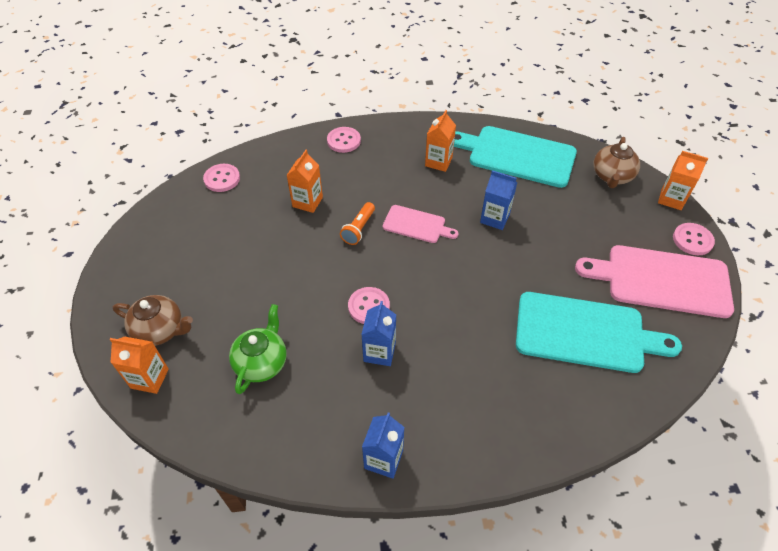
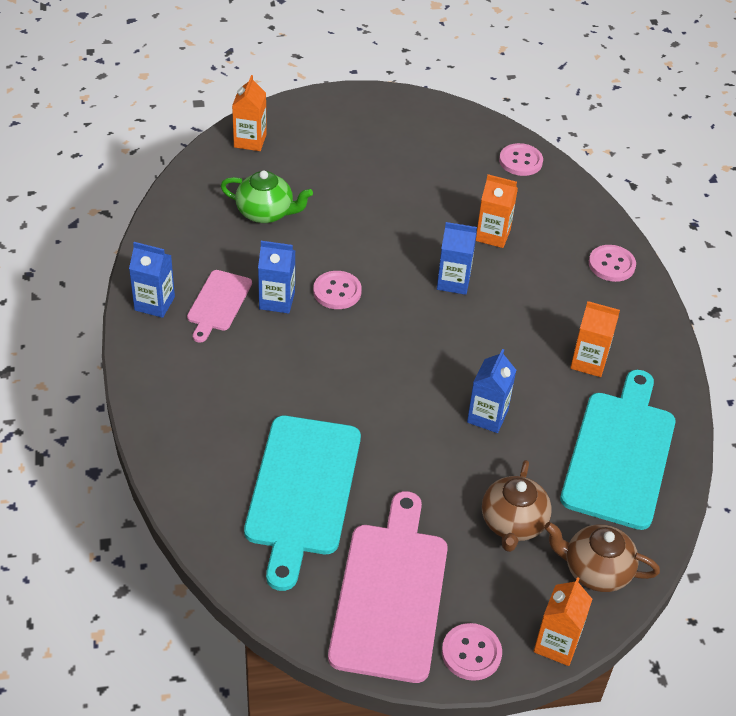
camera: 85 degrees right, 5 degrees down
(160, 330) = (304, 140): brown teapot -> brown teapot (513, 523)
(359, 229) = (453, 282): orange flashlight -> blue carton
(416, 225) = (466, 336): pink cutting board -> pink cutting board (218, 303)

